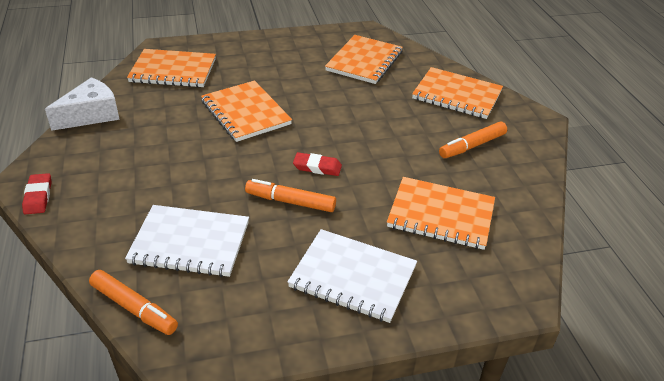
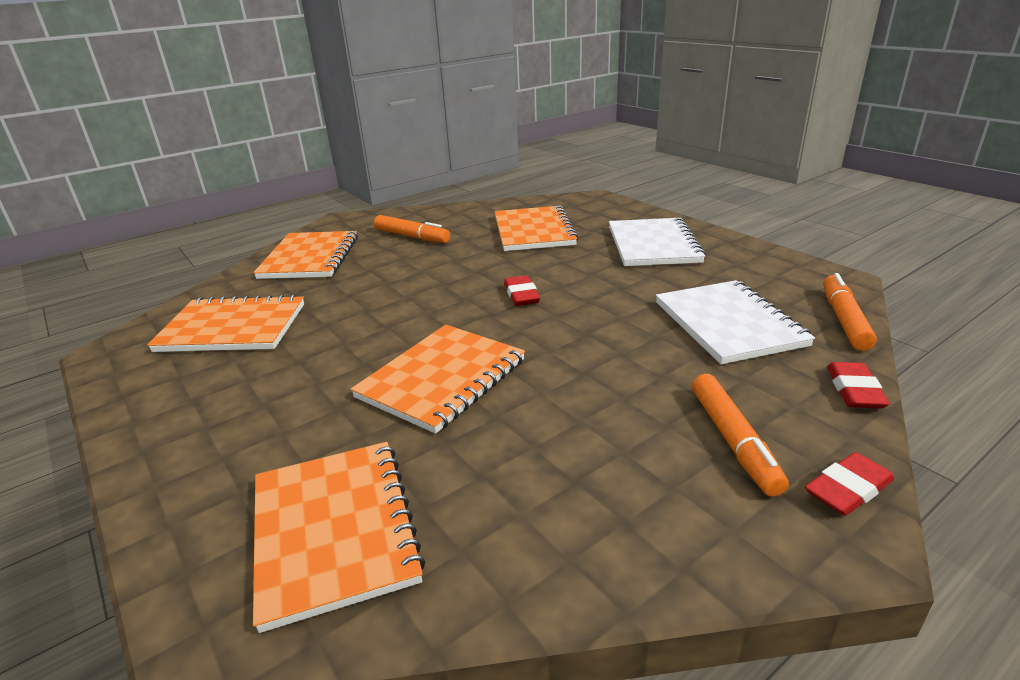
camera: 110 degrees left, 10 degrees down
(77, 250) = (854, 390): none -> red eraser
(91, 115) = (590, 571): white cheese -> none
(290, 201) = (595, 293): orange marker -> orange marker (733, 441)

